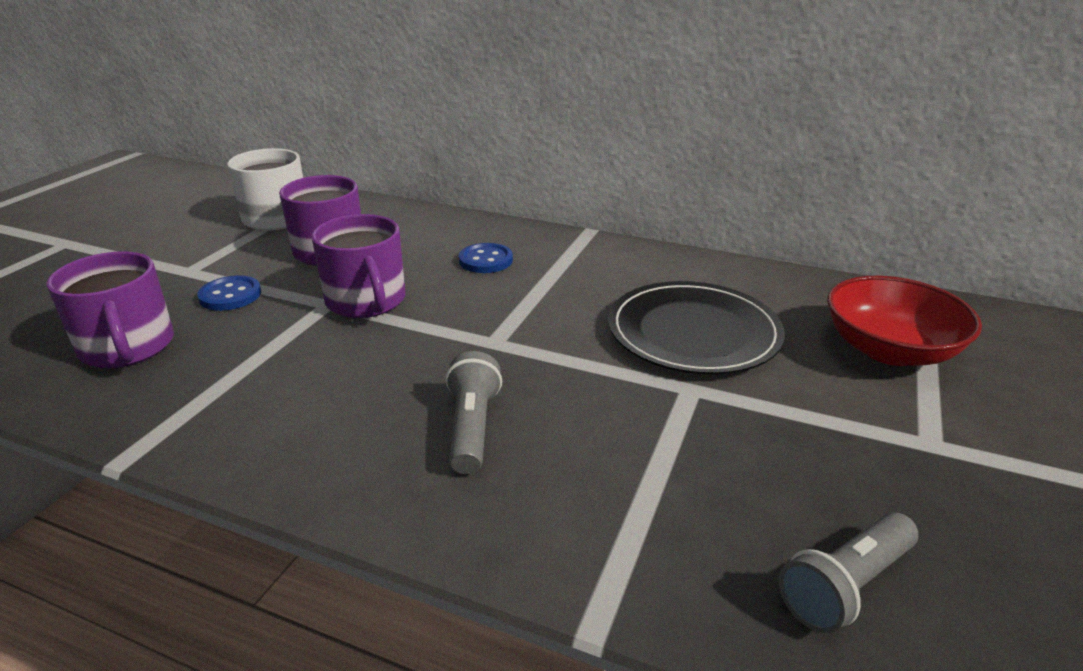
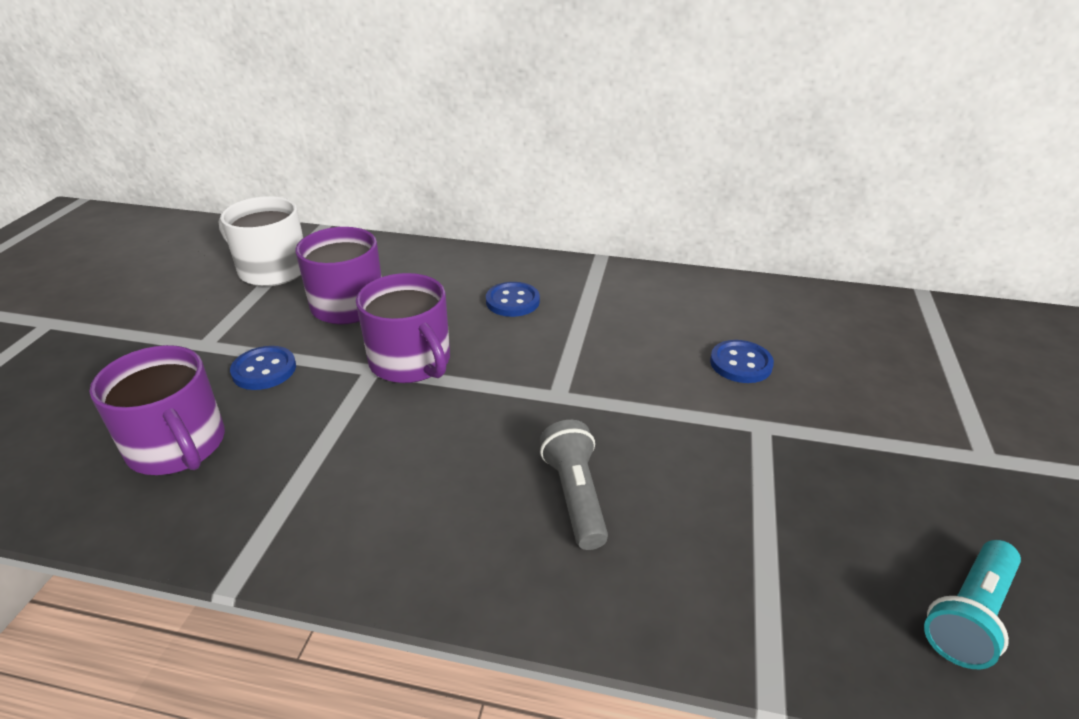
camera: 10 degrees left, 5 degrees up
(693, 332) = (740, 363): black plate -> blue button
(845, 586) = (969, 615): grey flashlight -> turquoise flashlight
(889, 350) = (918, 363): red bowl -> none

